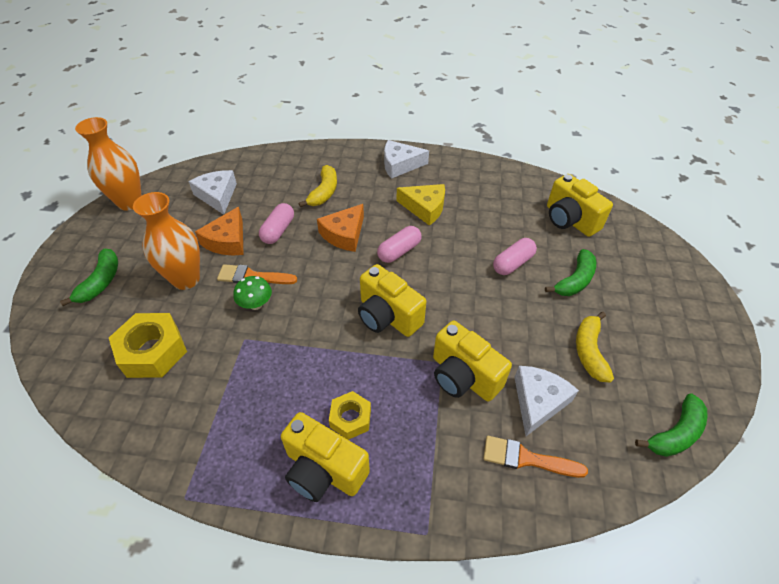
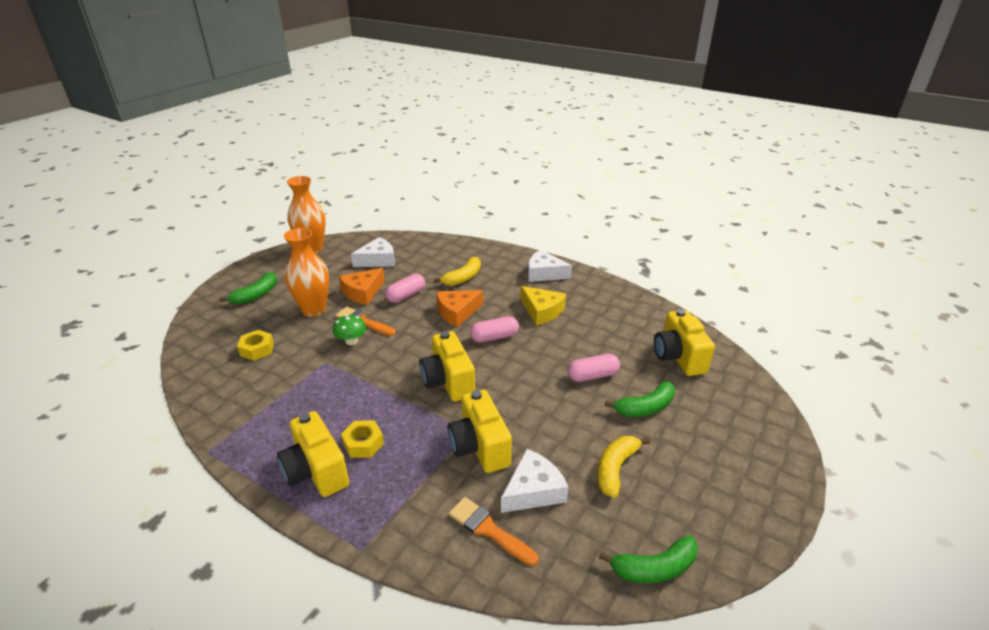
camera: 25 degrees right, 15 degrees down
(153, 351) = (257, 349): yellow nut -> yellow nut, size x0.60
(217, 196) = (378, 260): white cheese -> white cheese turned 60 degrees clockwise

